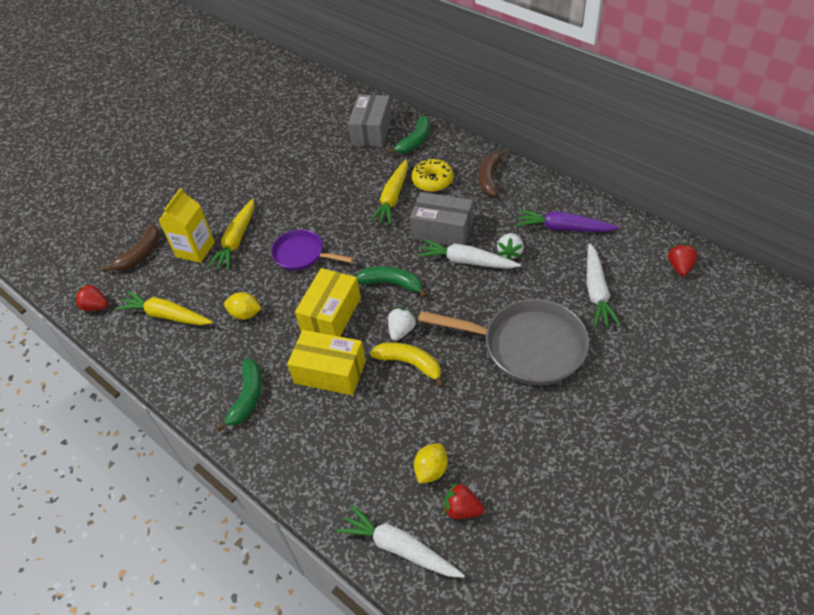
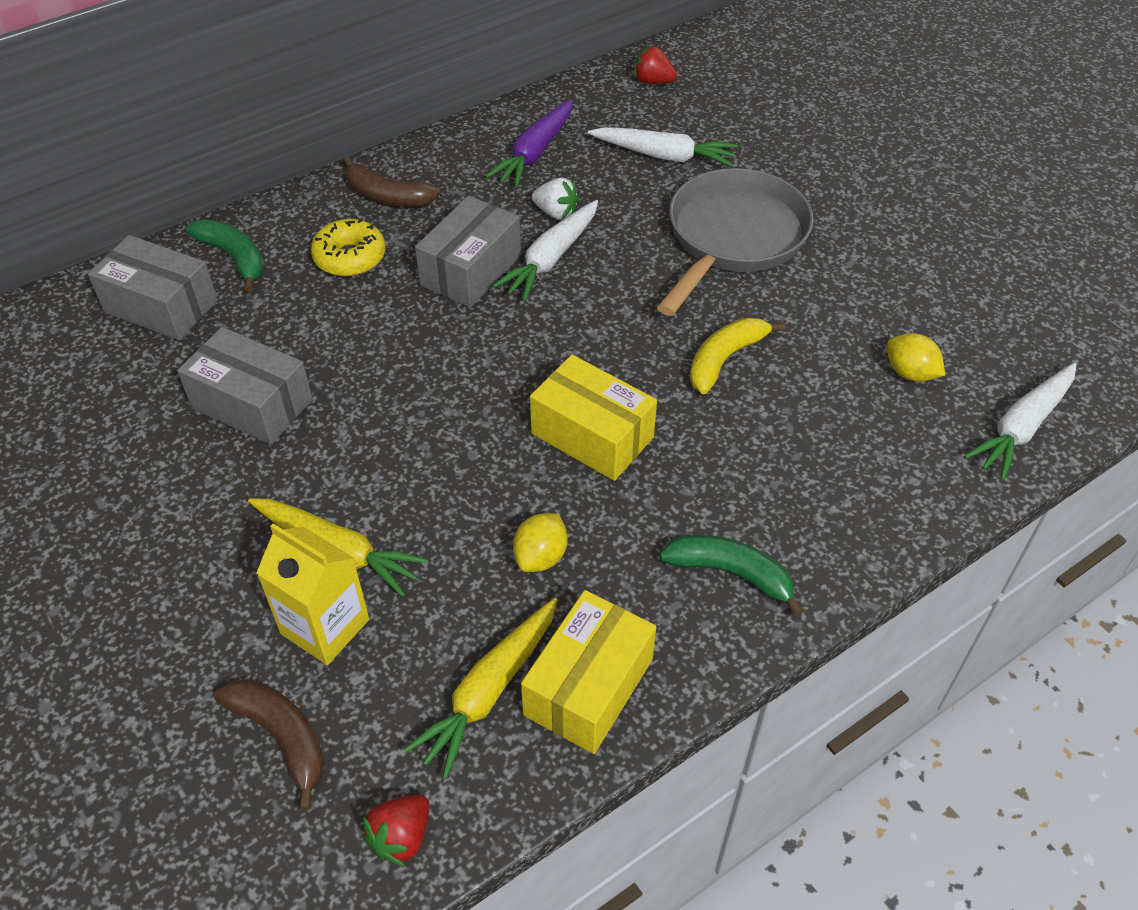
camera: 80 degrees left, 0 degrees up
(302, 254) = (432, 454): purple pan -> none
(318, 182) = (252, 404): none -> grey box
(330, 372) = (711, 455): yellow box -> yellow box (588, 687)
(392, 283) = (557, 349): green banana -> none
(393, 198) = (360, 312): yellow carrot -> none
(401, 331) = (658, 357): white strawberry -> none
(462, 509) = (972, 355): red strawberry -> none

